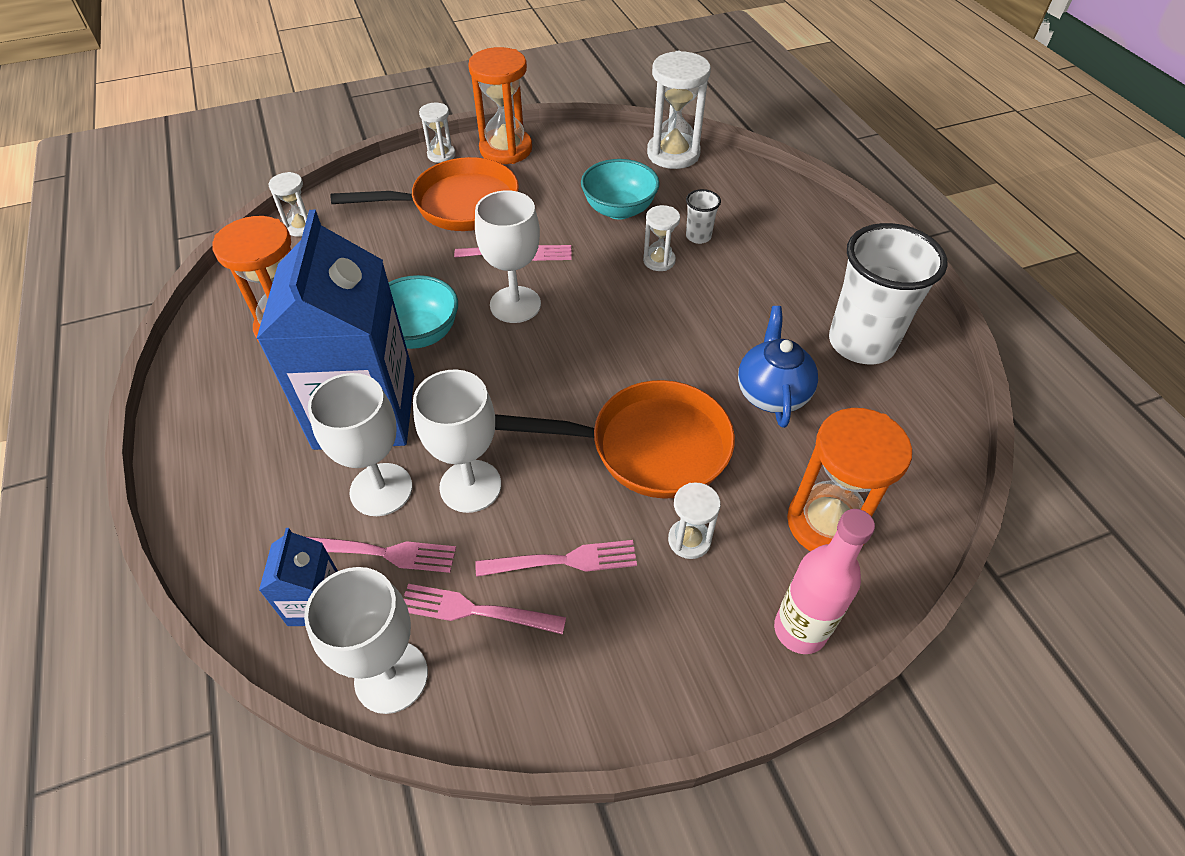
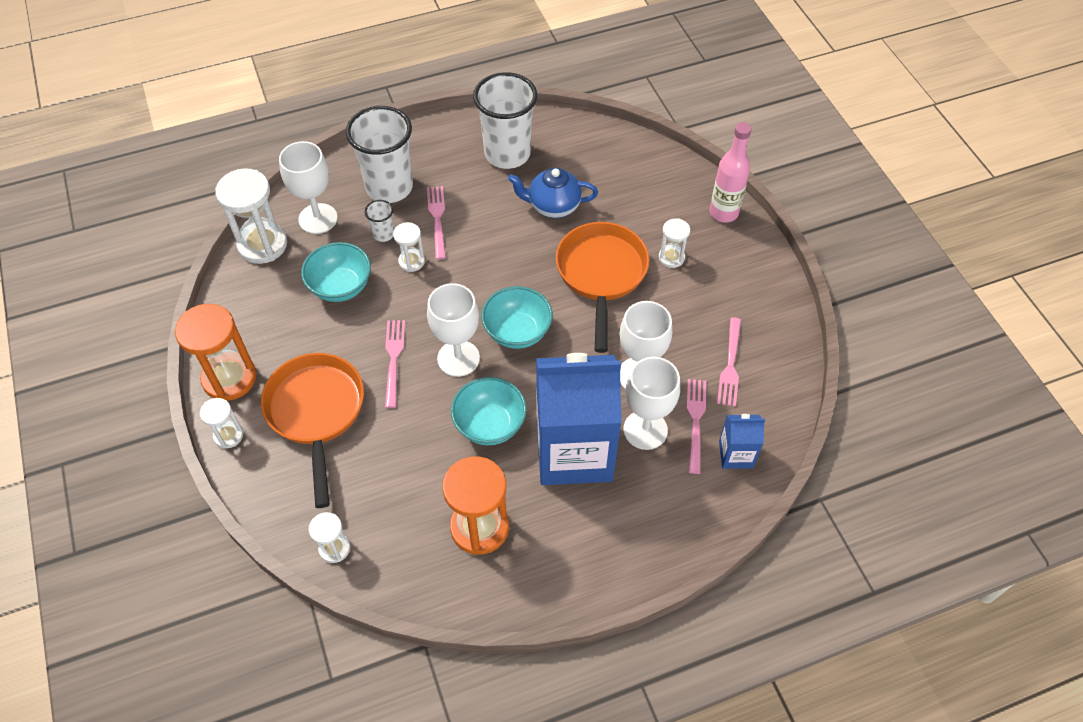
camera: 90 degrees left, 5 degrees up
(391, 677) = (777, 405): white goblet -> white goblet (318, 218)
(551, 356) = (517, 332): none -> turquoise bowl
(563, 561) = (691, 321): pink fork -> pink fork (437, 219)
(773, 237) = (389, 187): none -> white cup
(827, 523) = (654, 192): orange hourglass -> none

